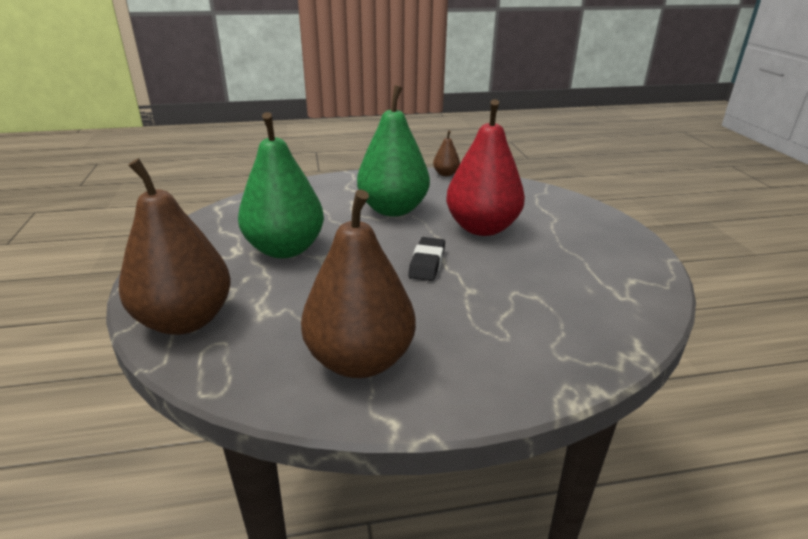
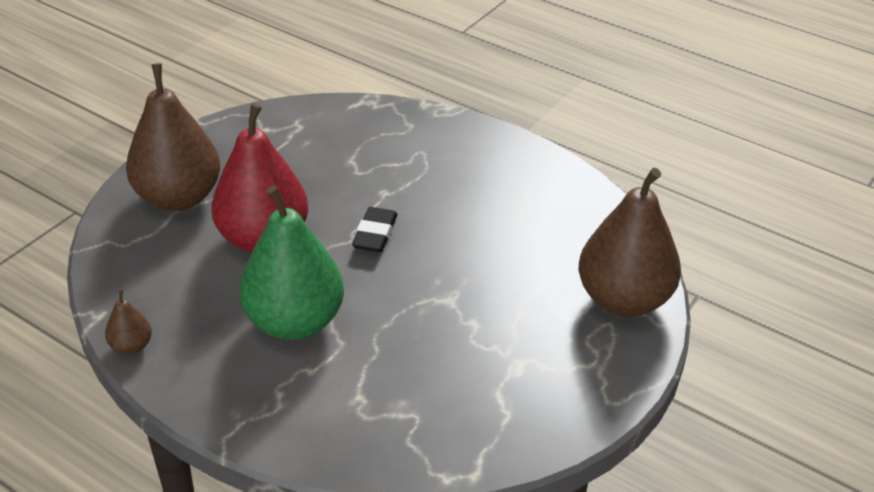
camera: 135 degrees left, 10 degrees up
(285, 249) = (471, 333): green pear -> none
(360, 360) = (530, 193): brown pear -> brown pear (179, 197)
(427, 263) = (375, 234): black eraser -> black eraser turned 45 degrees counterclockwise

